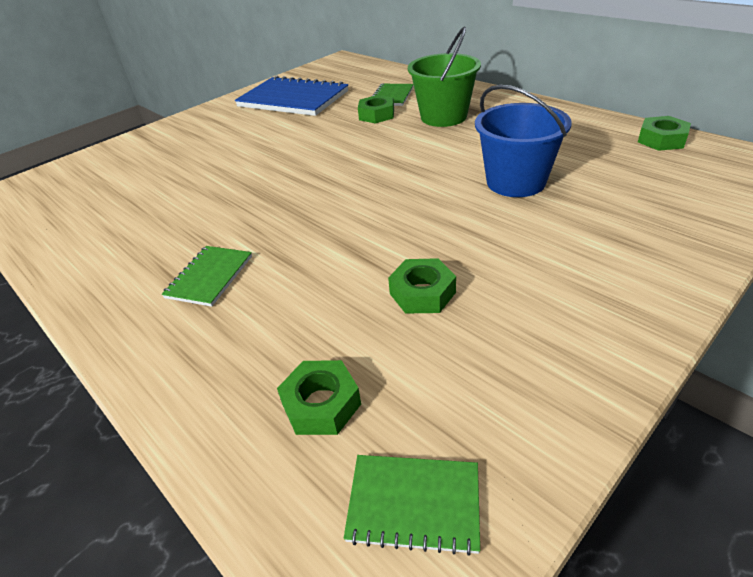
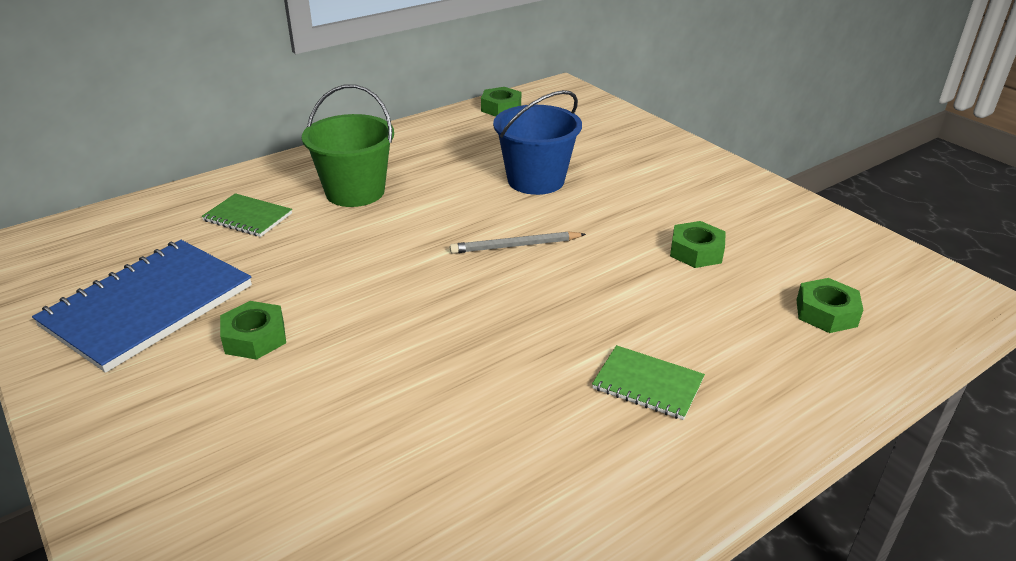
camera: 85 degrees left, 5 degrees down
(376, 115) = (300, 235): green nut -> green nut (255, 338)
(393, 190) = (515, 246): none -> grey pencil
(414, 503) = (899, 281): green notebook -> none

